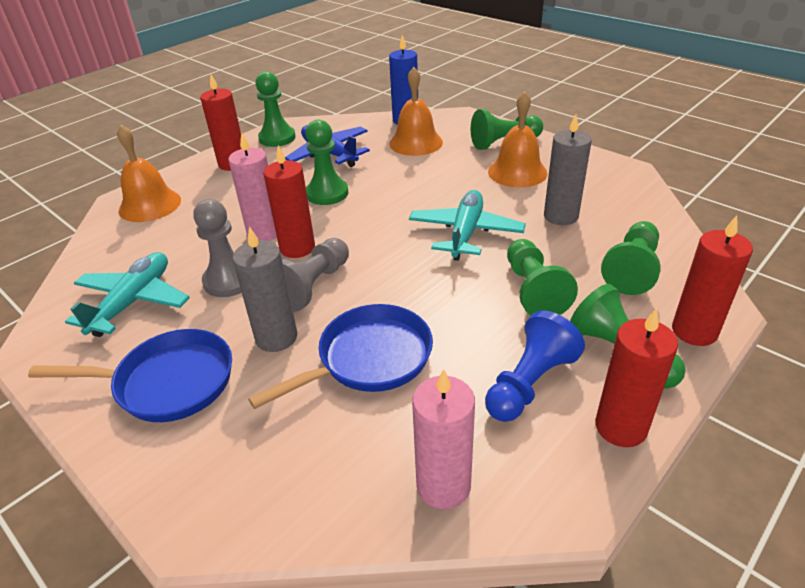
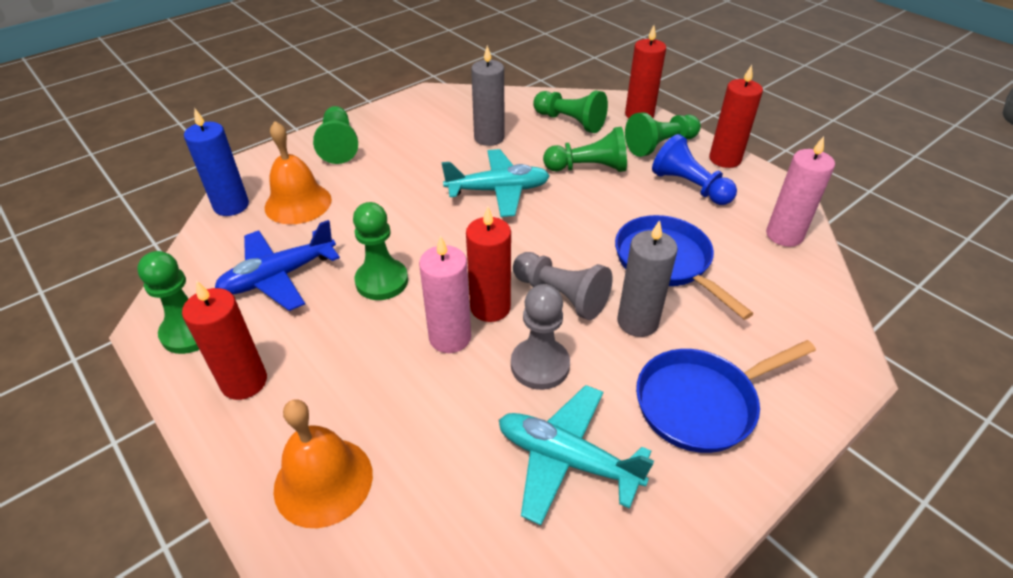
camera: 85 degrees left, 5 degrees up
(168, 382) = (701, 403): blue pan -> blue pan turned 120 degrees counterclockwise
(465, 233) = (498, 191): turquoise plane -> turquoise plane turned 150 degrees clockwise
(517, 172) = (403, 147): orange bell -> none

